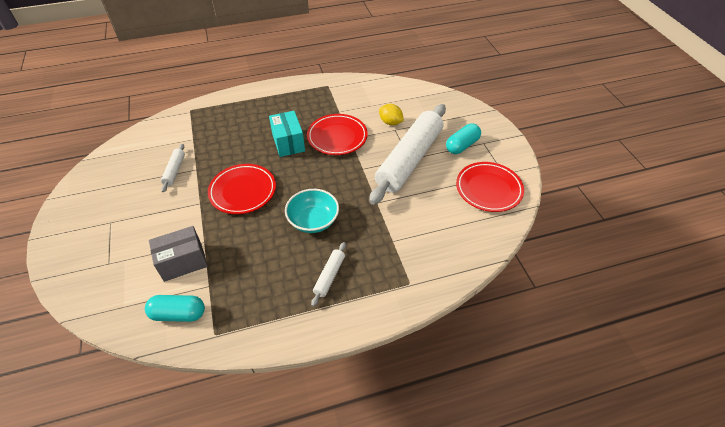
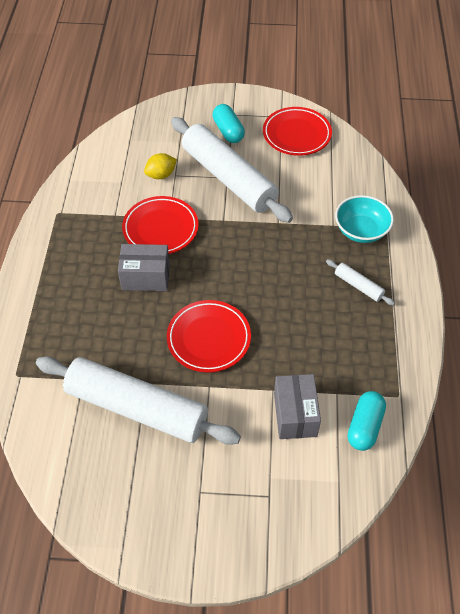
camera: 70 degrees left, 5 degrees up
(174, 171) = (137, 408): white rolling pin -> white rolling pin, size x2.43
(288, 143) = (146, 277): turquoise box -> grey box
(313, 221) = (281, 282): turquoise bowl -> turquoise bowl (361, 230)

